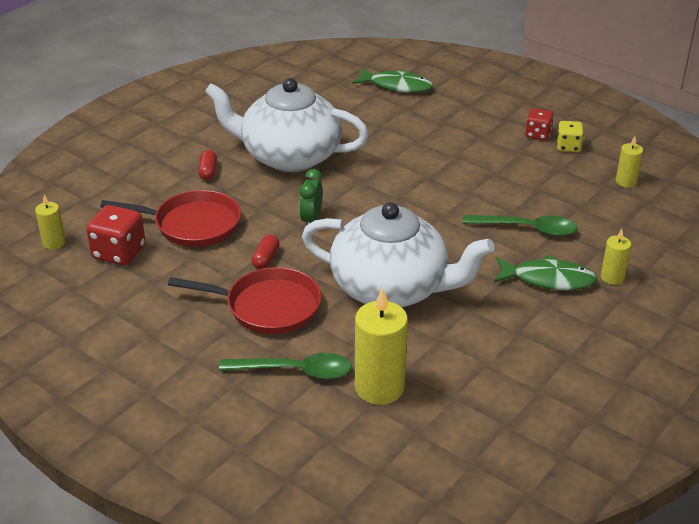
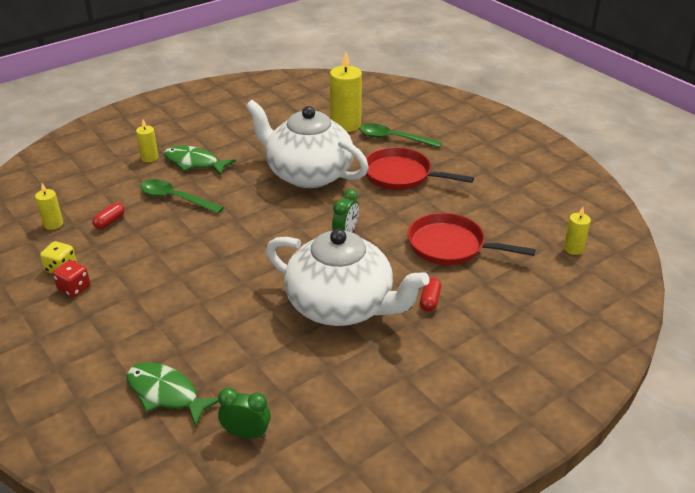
camera: 165 degrees left, 0 degrees up
(119, 253) = (514, 231): red dice -> none
(266, 259) = (393, 207): red capsule -> red capsule (110, 222)
(325, 76) = (246, 433): none -> green clock

